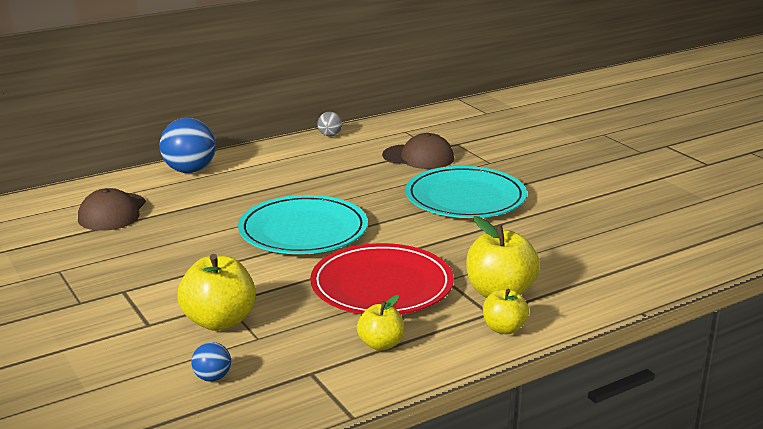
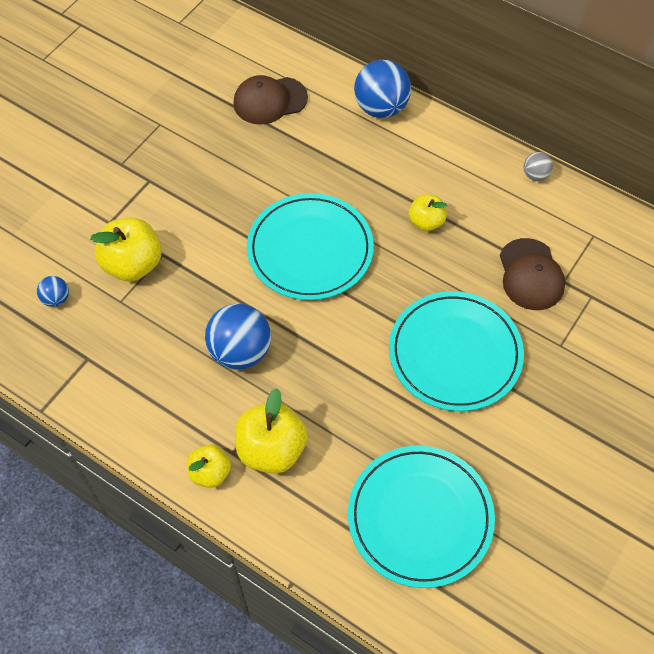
camera: 65 degrees right, 35 degrees up
(381, 344) = (146, 389): yellow apple -> yellow apple (426, 222)
(382, 285) = (240, 351): red plate -> blue ball
(607, 244) = (420, 517): none -> turquoise plate

